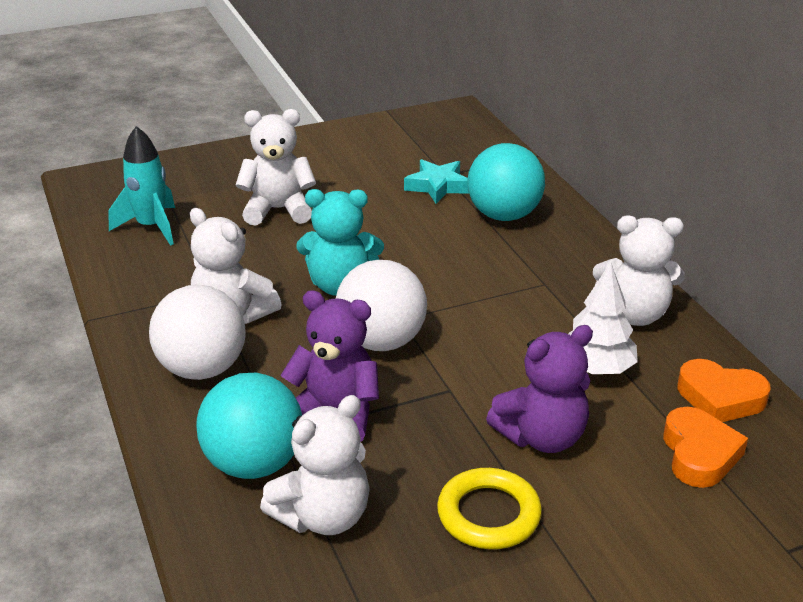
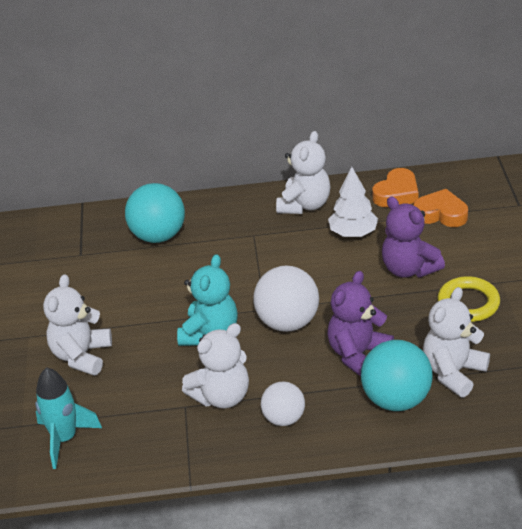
camera: 70 degrees left, 5 degrees up
(202, 369) = (284, 418): white ball -> white ball, size x0.62
(323, 516) = (453, 372): white teddy bear -> white teddy bear turned 120 degrees counterclockwise
(438, 186) = (97, 261): turquoise star -> none
(542, 437) = (409, 269): purple teddy bear -> purple teddy bear turned 150 degrees clockwise

